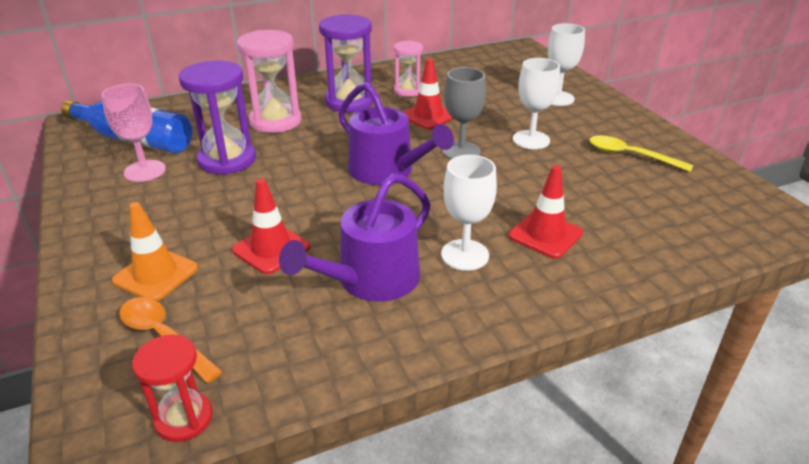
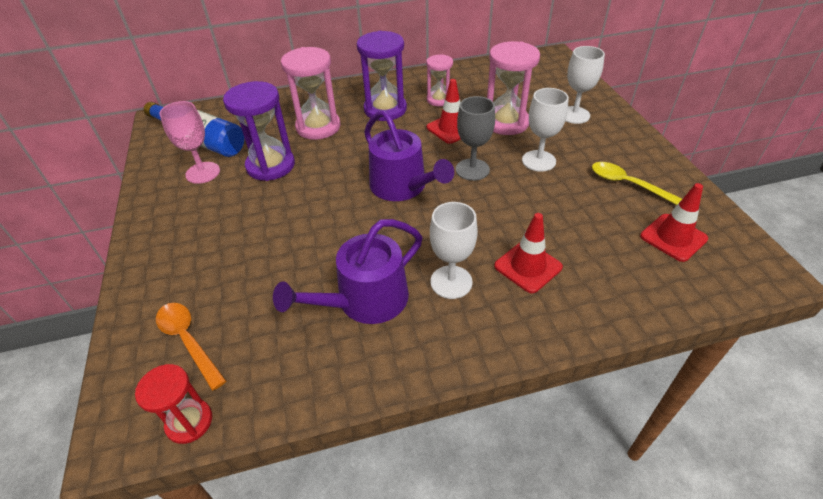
camera: 10 degrees right, 10 degrees up
(155, 274) = (193, 278): orange traffic cone -> none
(271, 249) = (289, 261): red traffic cone -> red traffic cone (673, 237)
(487, 108) = (506, 123): none -> pink hourglass

